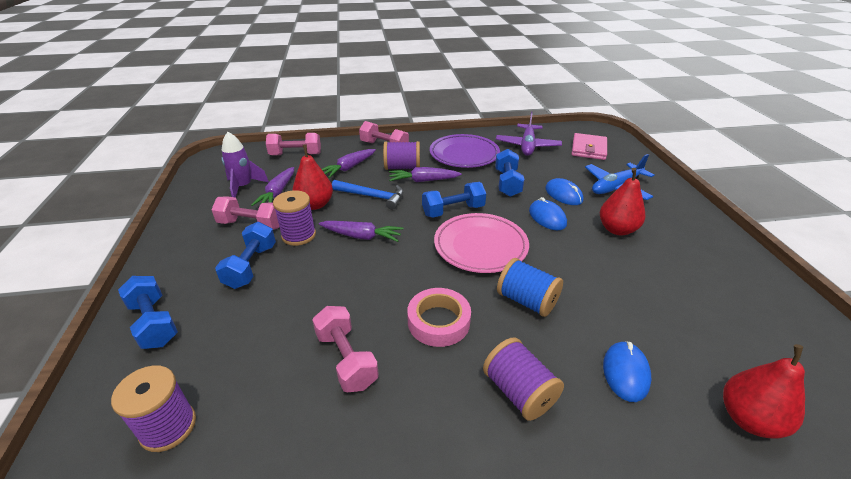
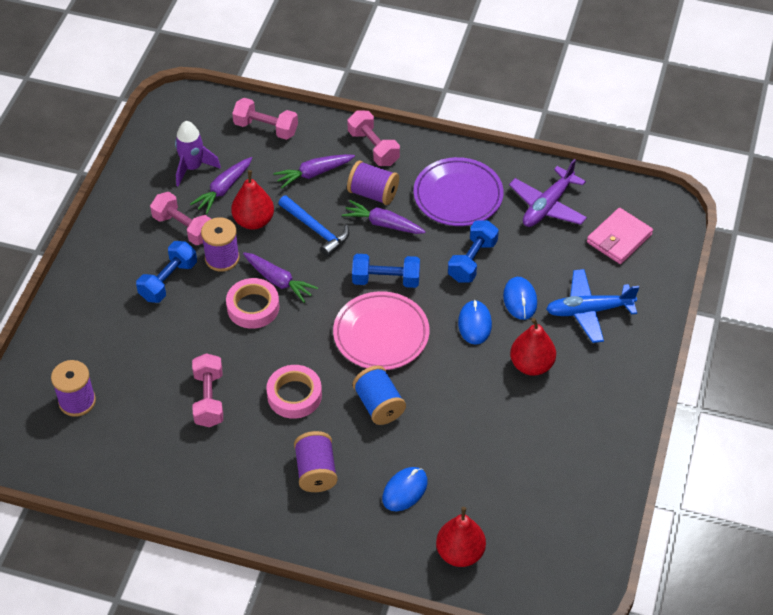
camera: 25 degrees right, 15 degrees up
(154, 323) = (80, 312): blue dumbbell -> none
(349, 262) = (253, 307): none -> pink tape

